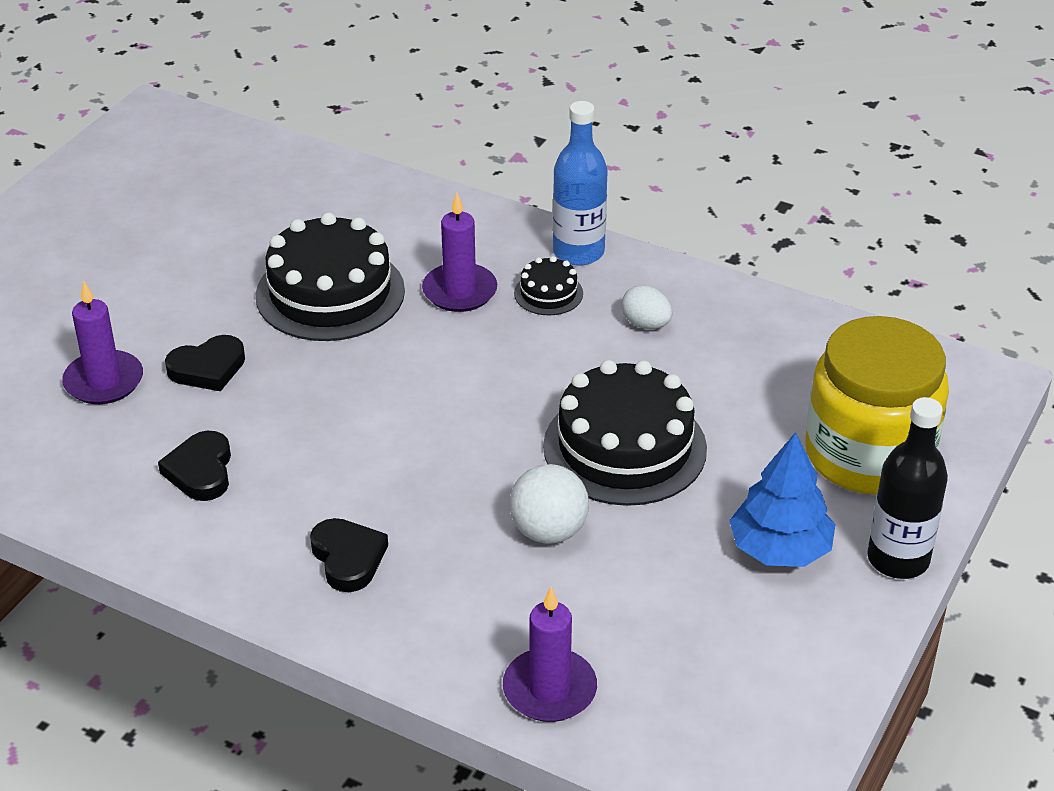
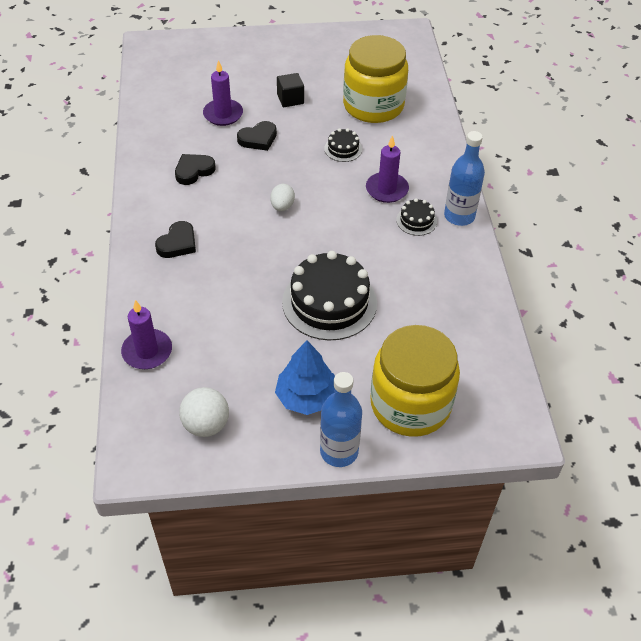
camera: 55 degrees right, 10 degrees up
(156, 295) = (290, 99): none -> black cube
(208, 368) = (258, 139): black heart -> black heart turned 60 degrees counterclockwise
(272, 222) = (373, 105): none -> yellow jar
(330, 293) = (343, 149): black cake -> black cake, size x0.47
(548, 531) = (248, 302): white ball -> white ball (206, 425)
(646, 324) = (429, 267): white egg -> white egg (282, 206)
(898, 559) = (339, 451): black bottle -> blue bottle

